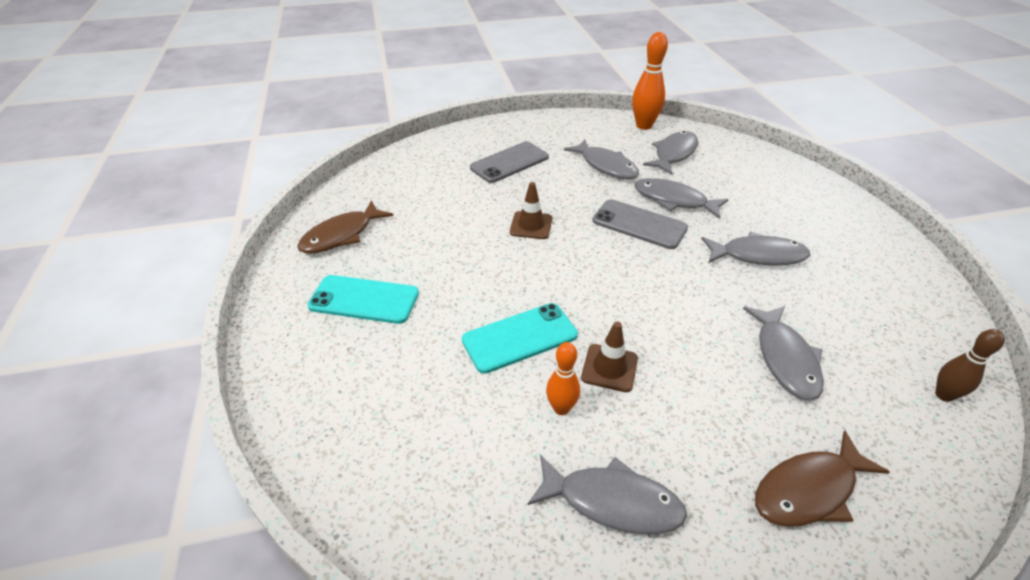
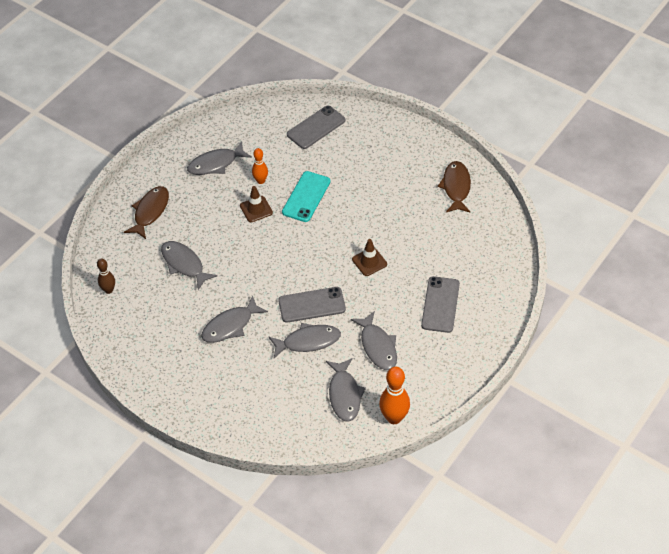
camera: 140 degrees right, 10 degrees up
(364, 299) = (394, 167): turquoise phone -> none
(375, 439) = (316, 127): none -> grey phone
(605, 166) = (377, 346): grey fish -> grey fish turned 120 degrees counterclockwise

